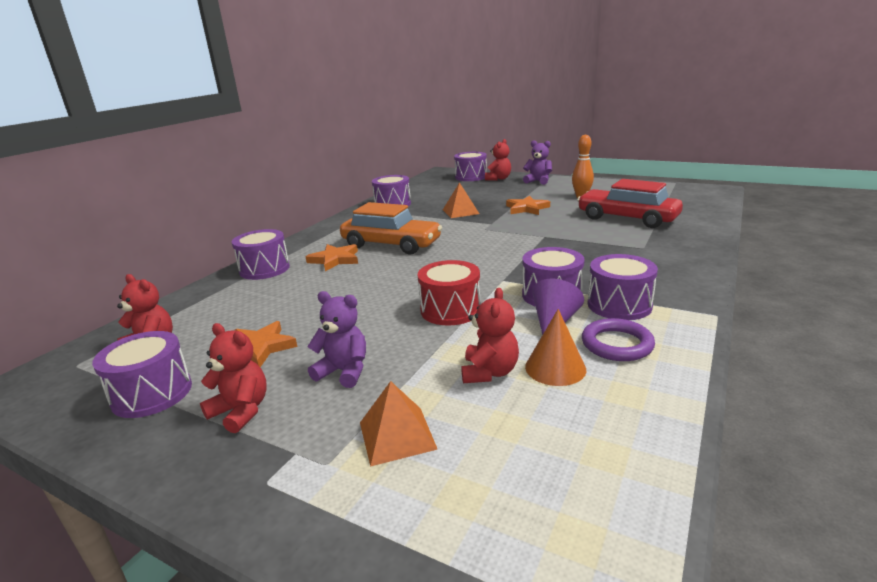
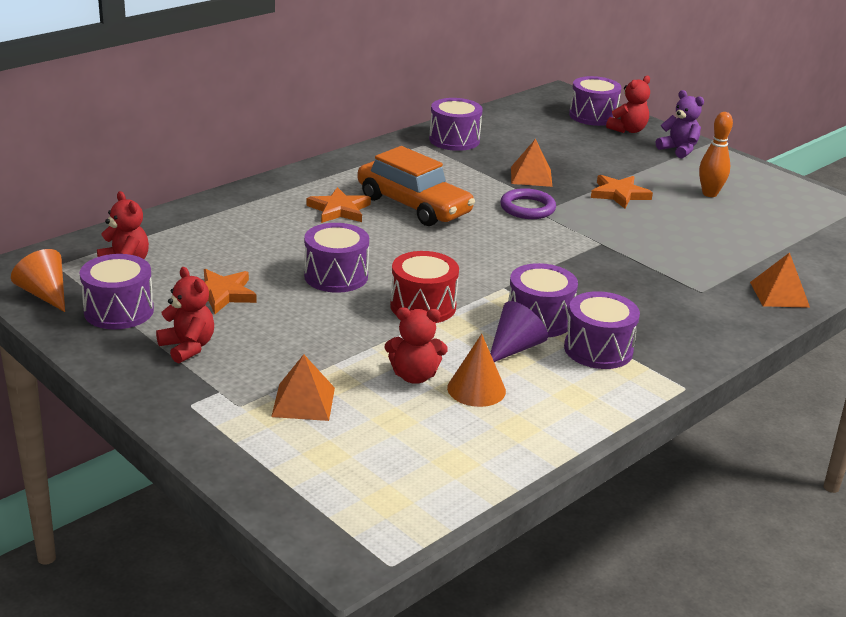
camera: 15 degrees right, 5 degrees up
(61, 398) = (45, 294): none -> orange cone
(264, 269) = (258, 201): purple drum -> purple drum (336, 276)
(344, 371) = (287, 338): purple teddy bear -> none
(489, 372) = (414, 376): red teddy bear -> red teddy bear turned 60 degrees clockwise
(617, 344) = (554, 386): purple ring -> purple ring (527, 208)
(627, 218) = (730, 245): red car -> none
(693, 237) = (779, 294): none -> orange pyramid

